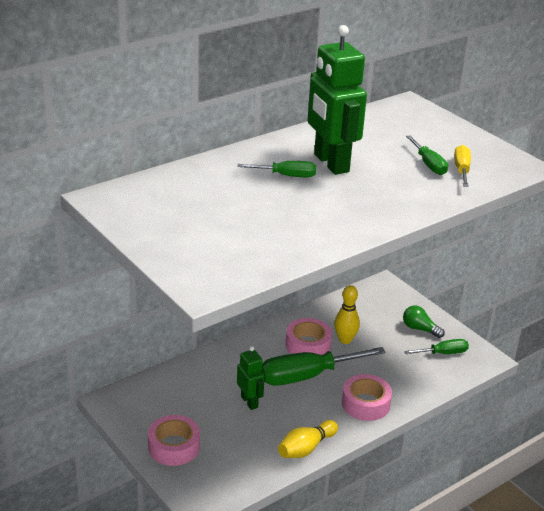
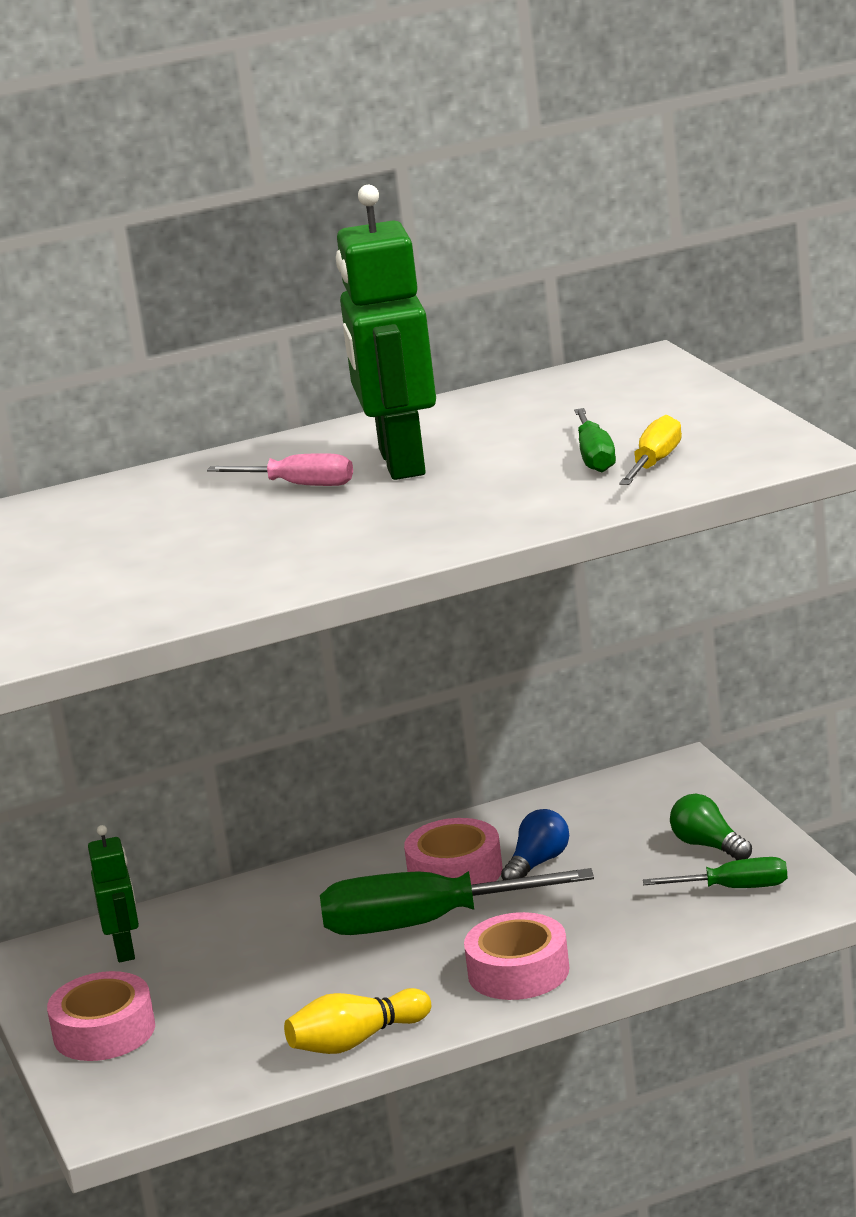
camera: 20 degrees right, 10 degrees down
(249, 402) = (286, 964): green robot -> green robot (125, 950)
(286, 176) = (300, 485): green screwdriver -> pink screwdriver
(345, 340) = (537, 863): yellow bowling pin -> blue light bulb

